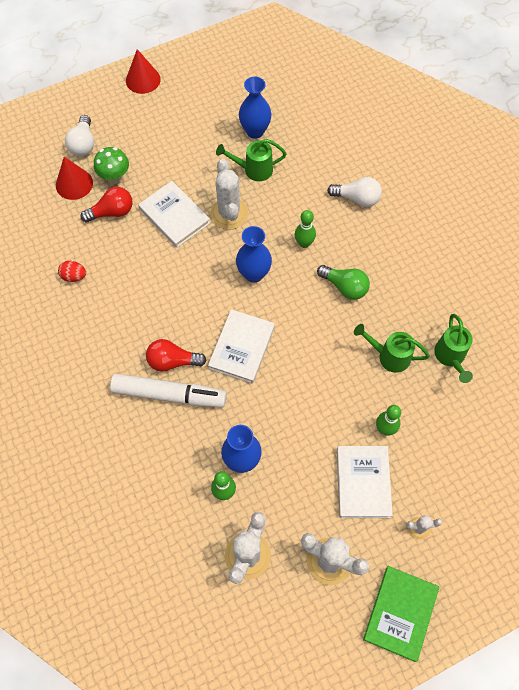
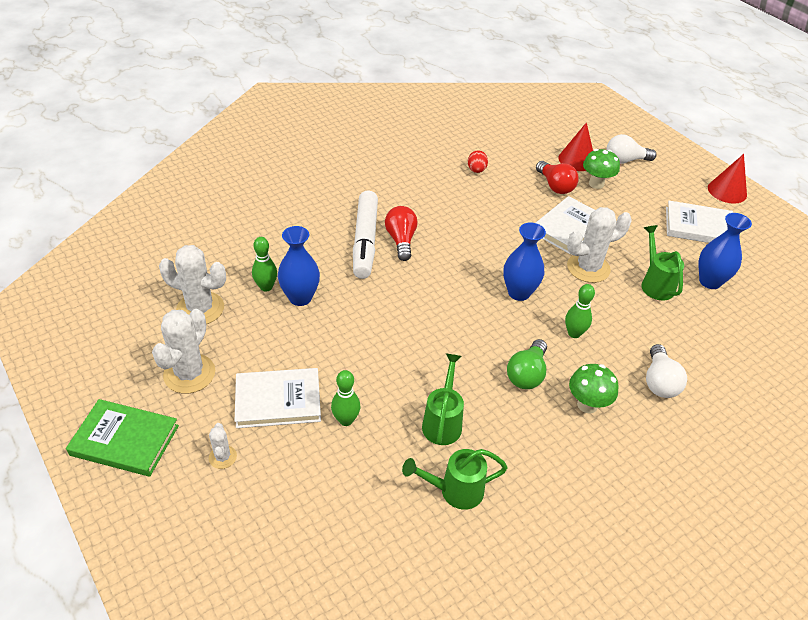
camera: 80 degrees right, 20 degrees down
(241, 347) = (426, 289): white book -> white book (698, 227)
(376, 252) = (587, 405): none -> green mushroom

